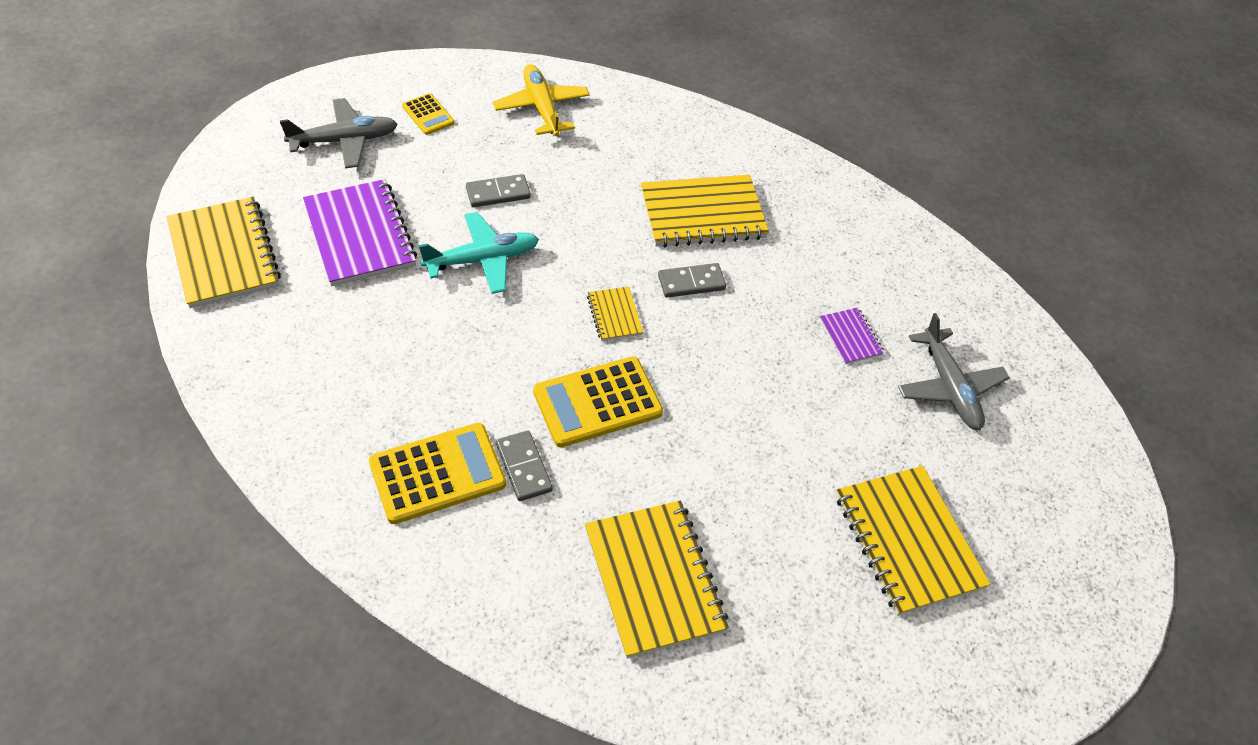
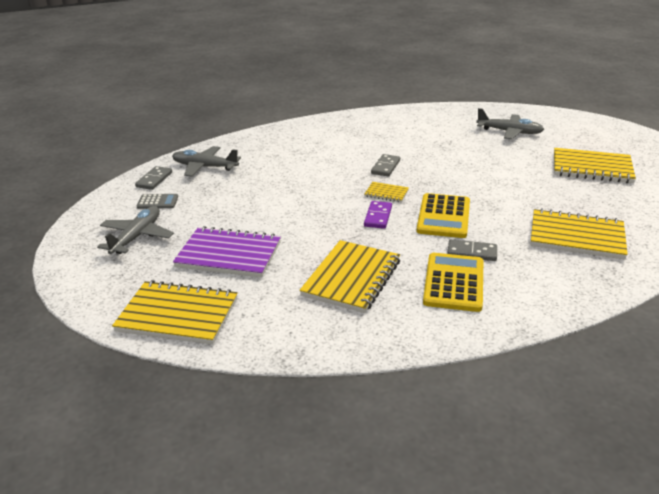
camera: 50 degrees left, 20 degrees down
(428, 114) = (157, 202): yellow calculator -> grey calculator
(483, 260) = (301, 219): turquoise plane -> none
(498, 193) = (254, 199): grey domino -> grey domino (154, 180)
(542, 107) = (204, 167): yellow plane -> grey plane
(545, 332) = (378, 216): none -> purple domino
(702, 214) = (342, 150): yellow notebook -> yellow notebook (351, 278)
(850, 337) = (460, 142): purple notebook -> none

